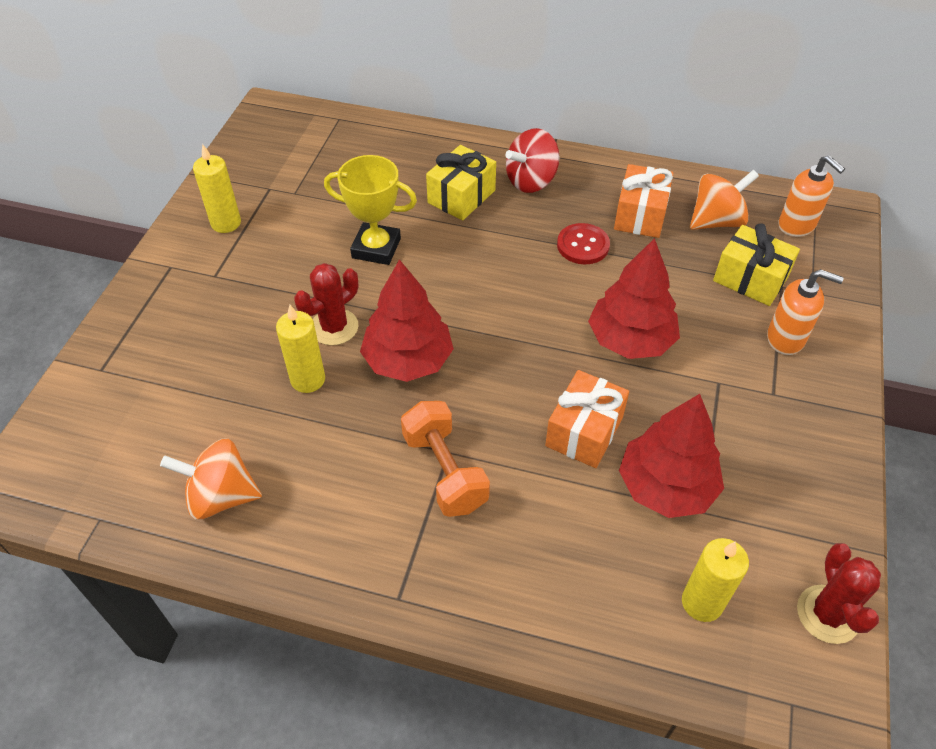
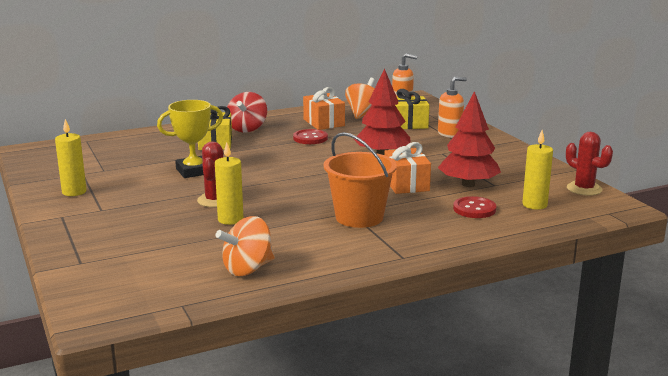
camera: 40 degrees left, 30 degrees down
(408, 360) = (278, 195): red tree -> none
(444, 471) = (359, 217): orange dumbbell -> orange bucket
(606, 553) = (474, 209): none -> red button

